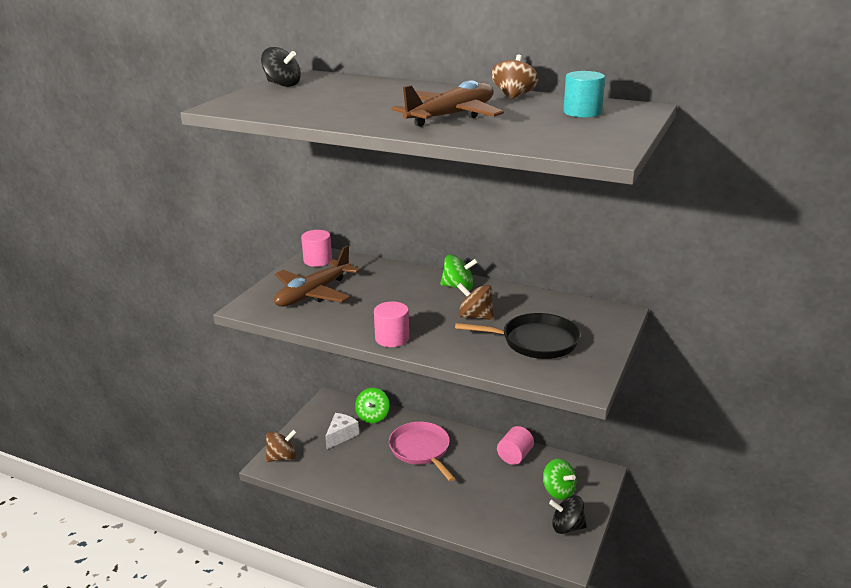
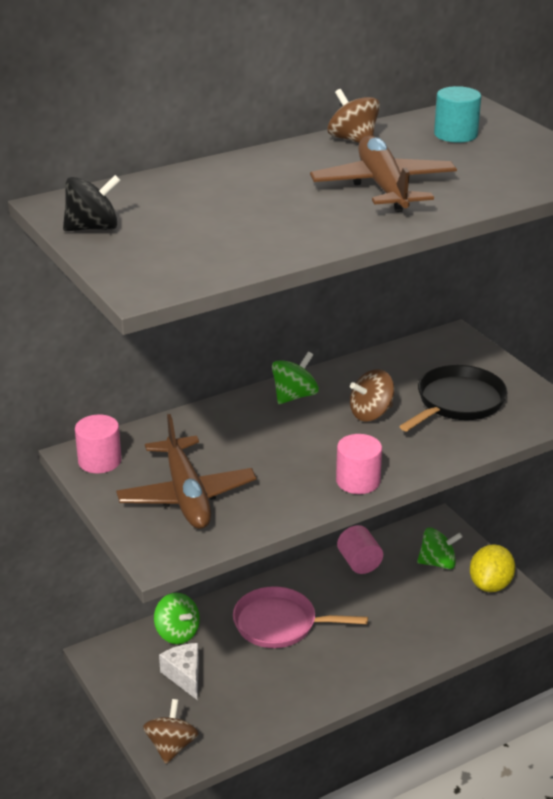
camera: 55 degrees left, 5 degrees up
(567, 527) = (490, 585): black spinning top -> yellow lemon

